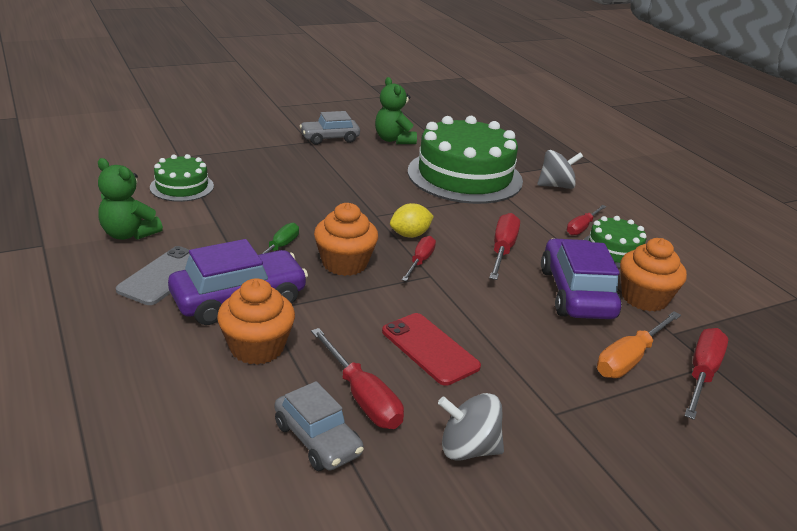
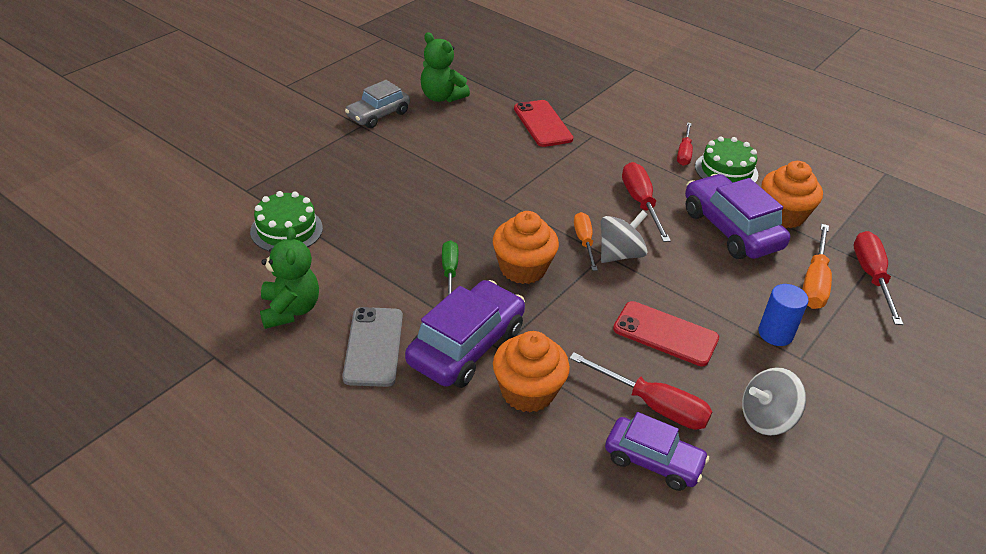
camera: 25 degrees left, 10 degrees up
(129, 234) = (290, 310): green teddy bear -> green teddy bear turned 105 degrees counterclockwise
(317, 439) = (653, 461): grey car -> purple car
(410, 235) = (551, 213): yellow lemon -> none
(420, 261) = (584, 241): red screwdriver -> orange screwdriver
(464, 176) = (542, 124): green cake -> red phone
(545, 385) = (775, 333): none -> blue cylinder
(556, 186) = (628, 110): grey spinning top -> grey spinning top (620, 254)

